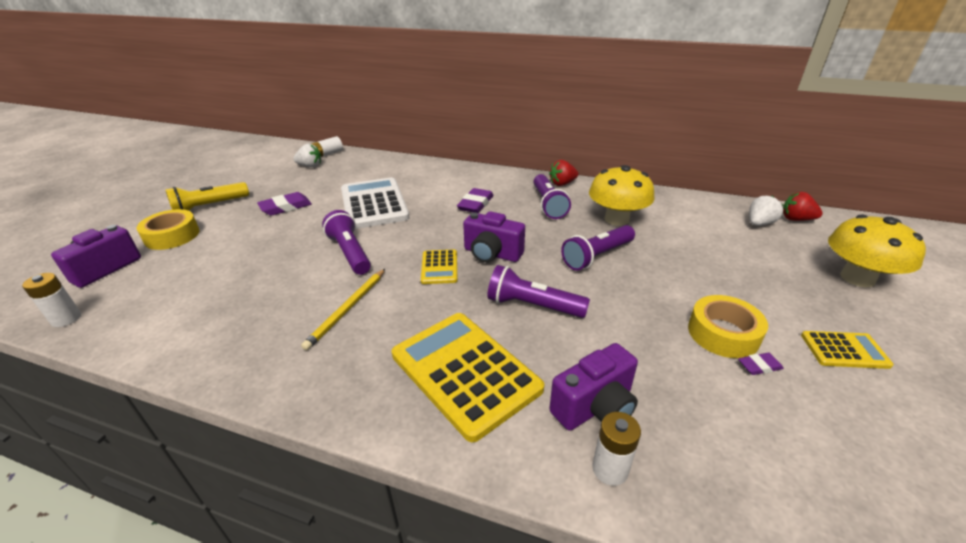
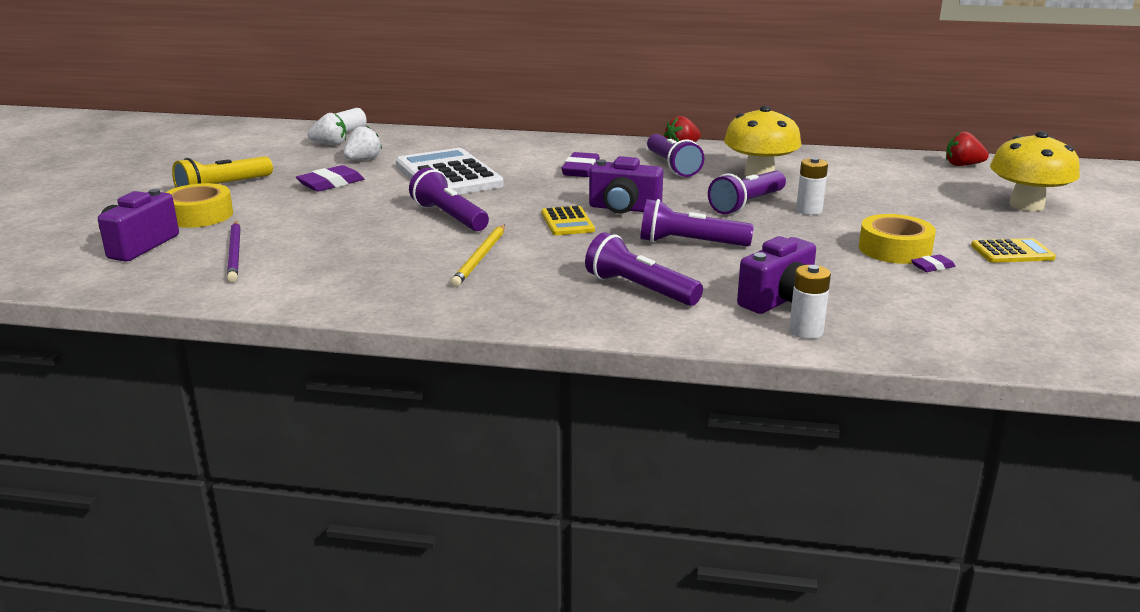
camera: 10 degrees left, 10 degrees down
(66, 319) = (138, 285): white battery -> white battery (809, 210)
(164, 285) = (235, 253): none -> purple pencil
(465, 372) = (639, 289): yellow calculator -> purple flashlight
(759, 223) = (922, 170): white strawberry -> white strawberry (363, 160)

